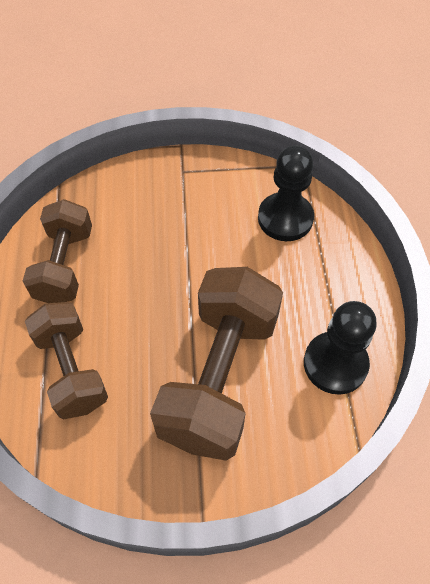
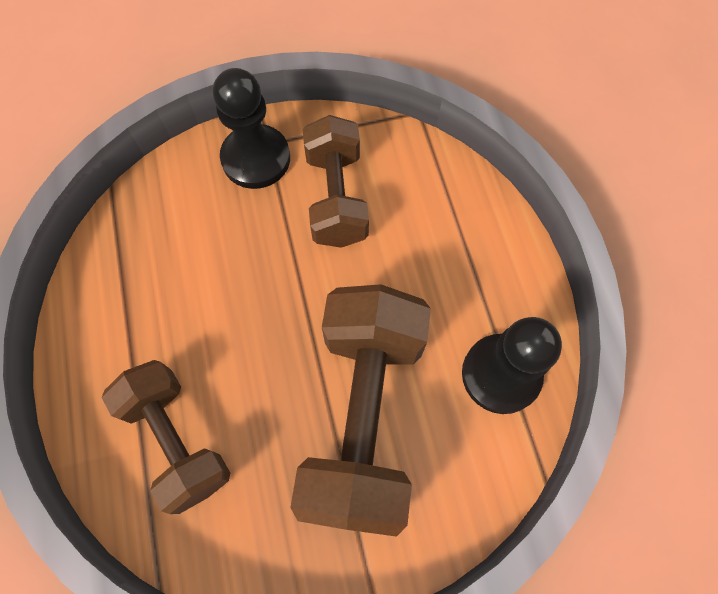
camera: 10 degrees left, 10 degrees up
(65, 265) = (140, 299): brown dumbbell -> brown dumbbell (336, 197)
(285, 218) = (408, 189): black pawn -> black pawn (256, 158)

